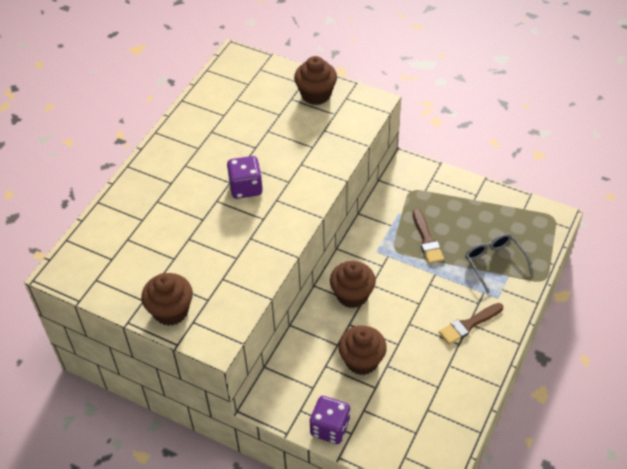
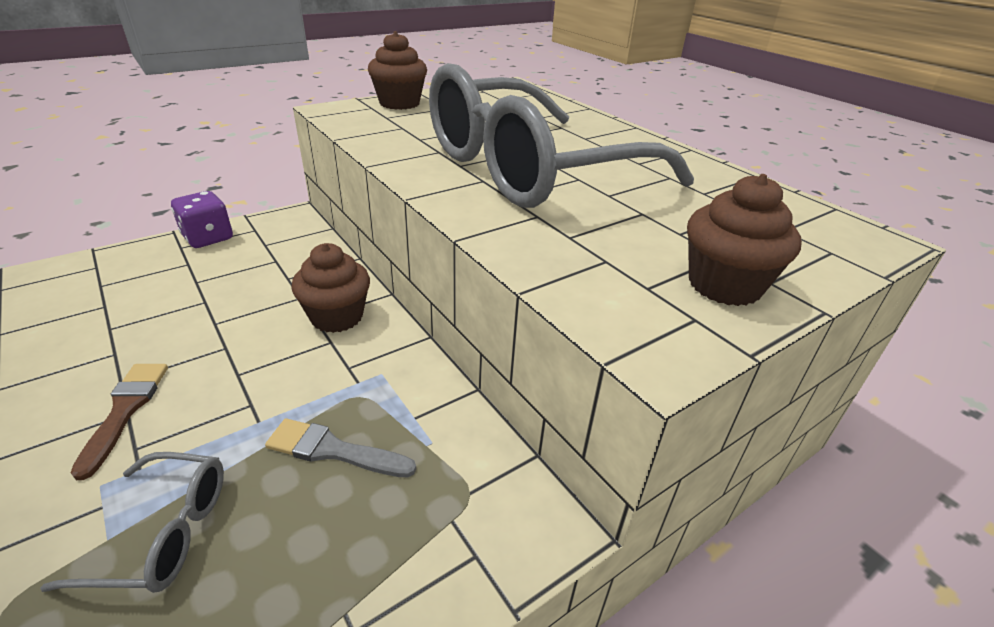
camera: 115 degrees right, 15 degrees down
(246, 187) = (530, 169): purple dice -> grey glasses
(362, 361) = (240, 286): brown cupcake -> none
(427, 240) = (333, 450): brown brush -> grey brush

